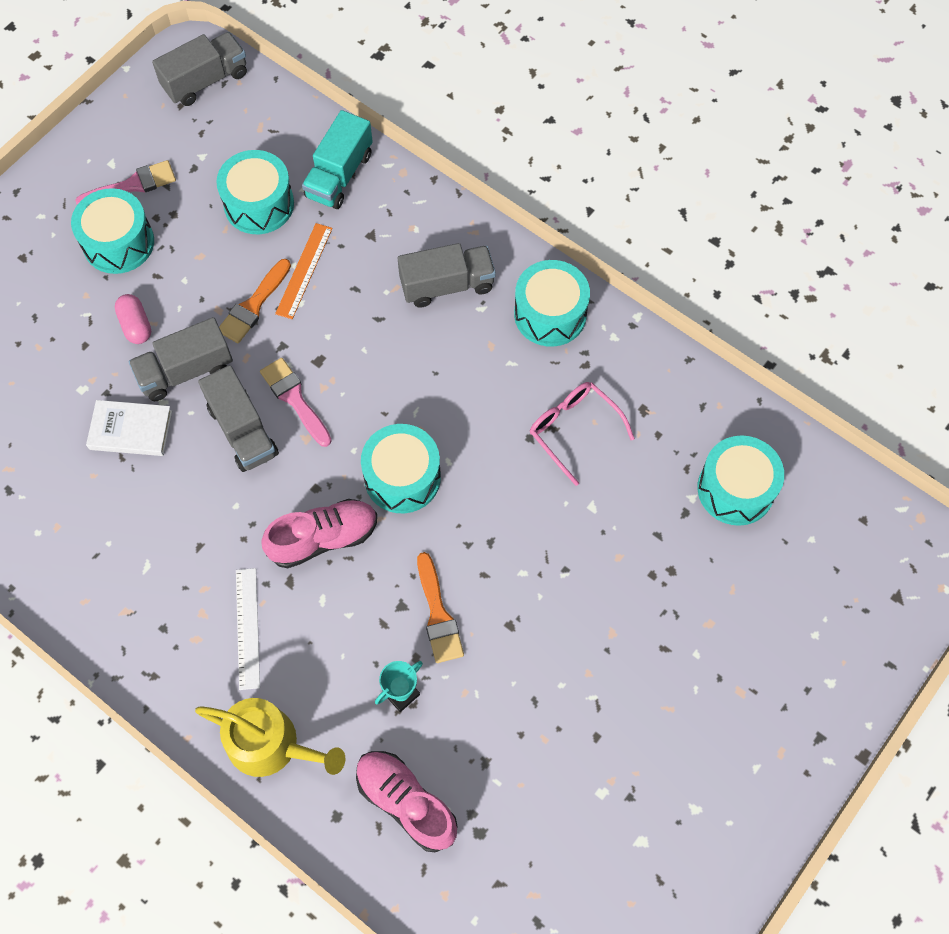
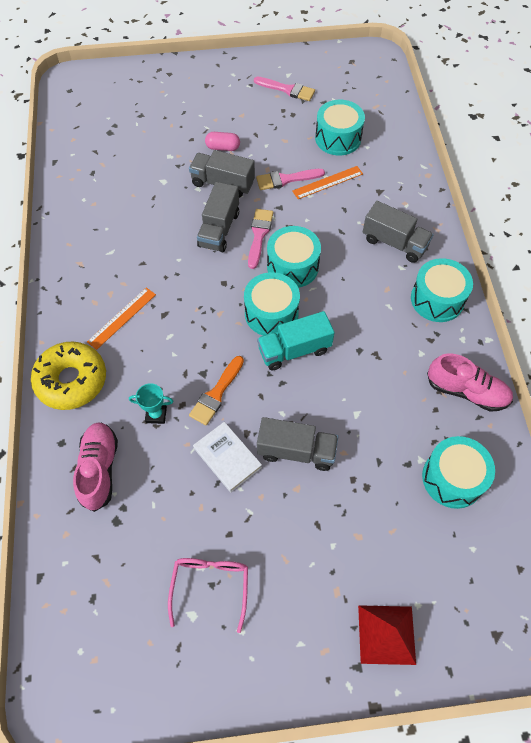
camera: 45 degrees right, 5 degrees down
(118, 243) = (254, 108): turquoise drum -> turquoise drum (292, 266)
(131, 430) = (170, 189): white book -> white book (227, 458)
(136, 325) = (223, 148): pink capsule -> pink capsule turned 75 degrees clockwise
(205, 81) = (371, 70): grey truck -> grey truck (296, 451)
(247, 628) = (122, 318): white ruler -> orange ruler
(253, 305) = (286, 179): orange brush -> pink brush
(271, 745) = (71, 380): yellow watering can -> yellow donut
(323, 538) = (201, 308): pink shoe -> pink shoe (466, 391)
(339, 175) = (392, 153): turquoise truck -> turquoise truck (294, 350)
(574, 430) = (388, 367): pink glasses -> pink glasses (210, 586)
(815, 686) = (386, 634): none -> red pyramid

